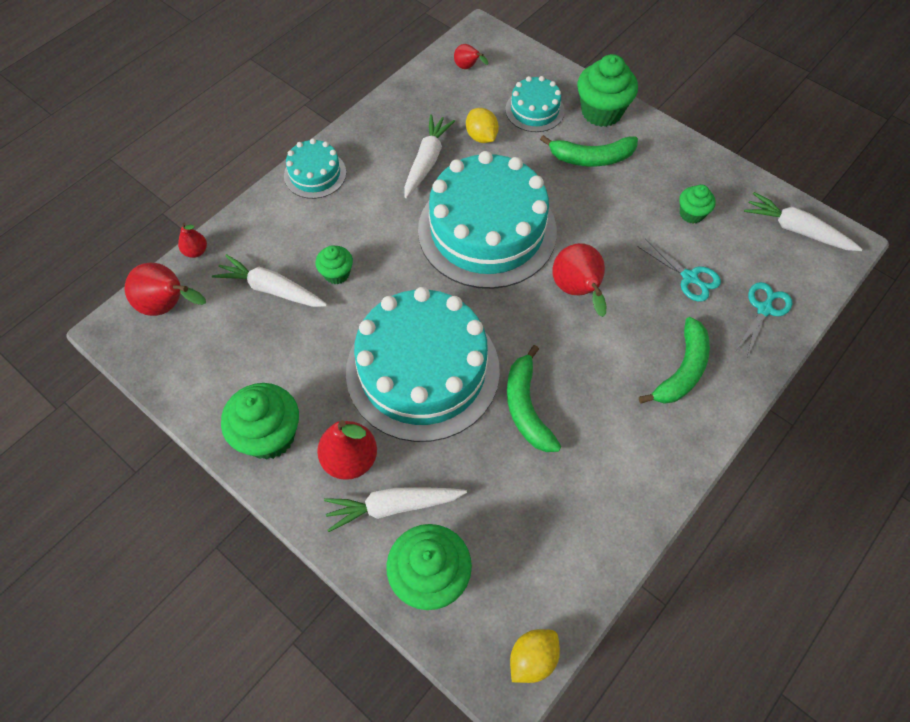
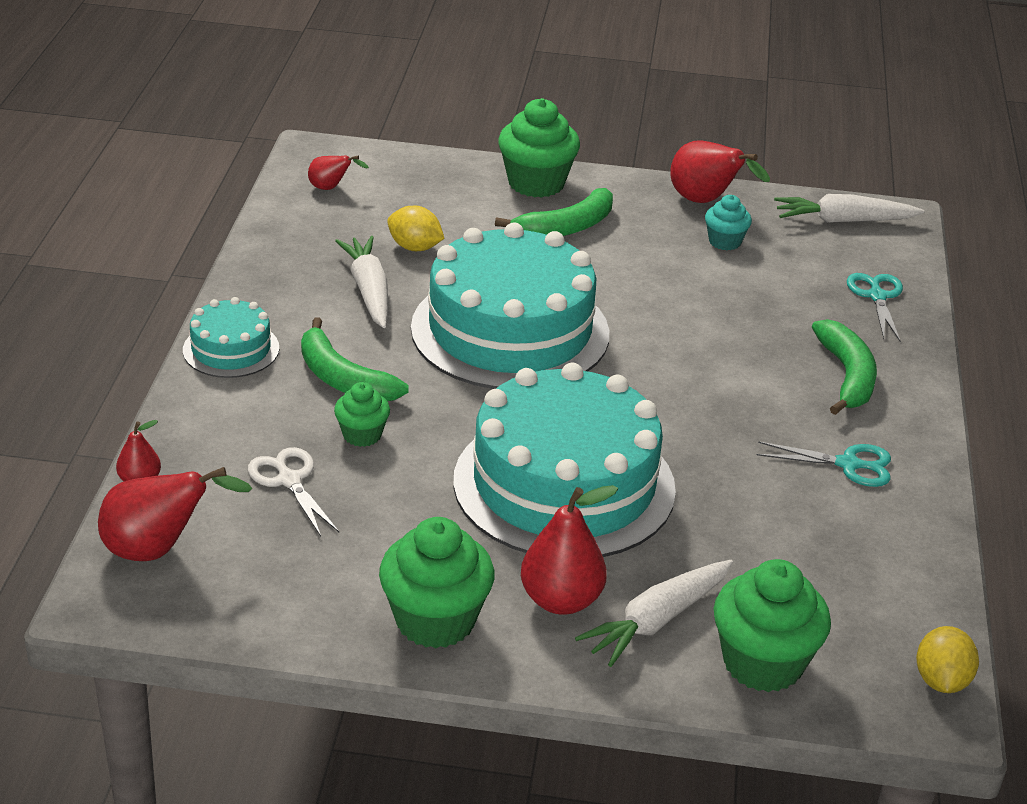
camera: 35 degrees left, 25 degrees down
(271, 289) = (289, 480): white carrot -> white scissors
(526, 407) = (716, 471): green banana -> green banana (343, 378)
(534, 110) = (455, 204): turquoise cake -> none
(577, 291) = (669, 349): red pear -> red pear (705, 202)
(689, 277) = (776, 296): turquoise scissors -> turquoise scissors (848, 464)
(691, 214) = (725, 242): green cupcake -> turquoise cupcake

